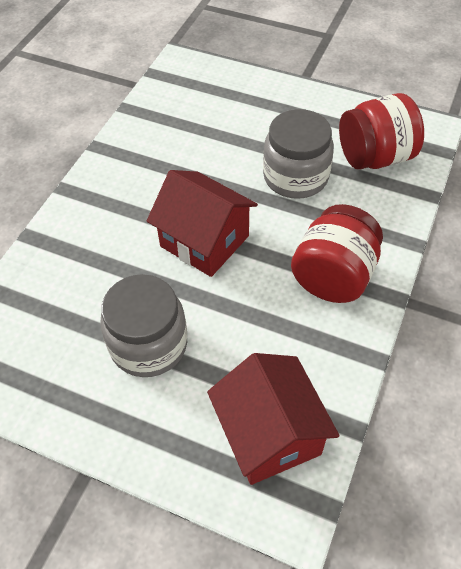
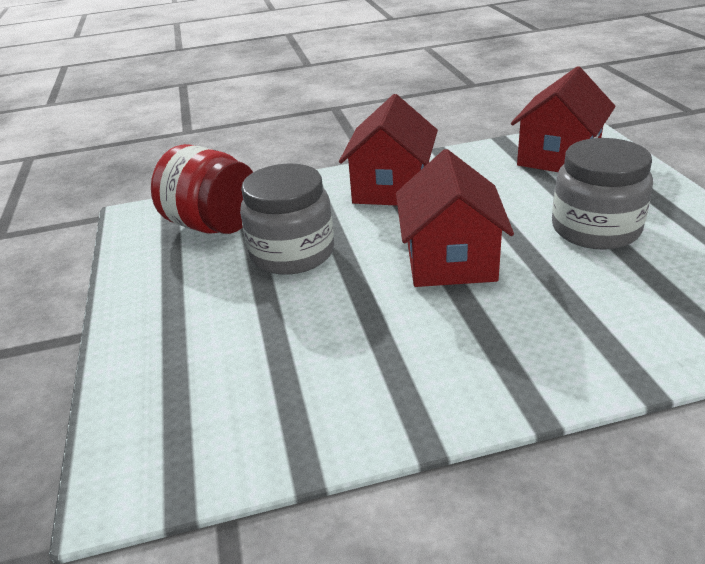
camera: 125 degrees left, 20 degrees down
(333, 276) = (391, 188): red jar -> red house

